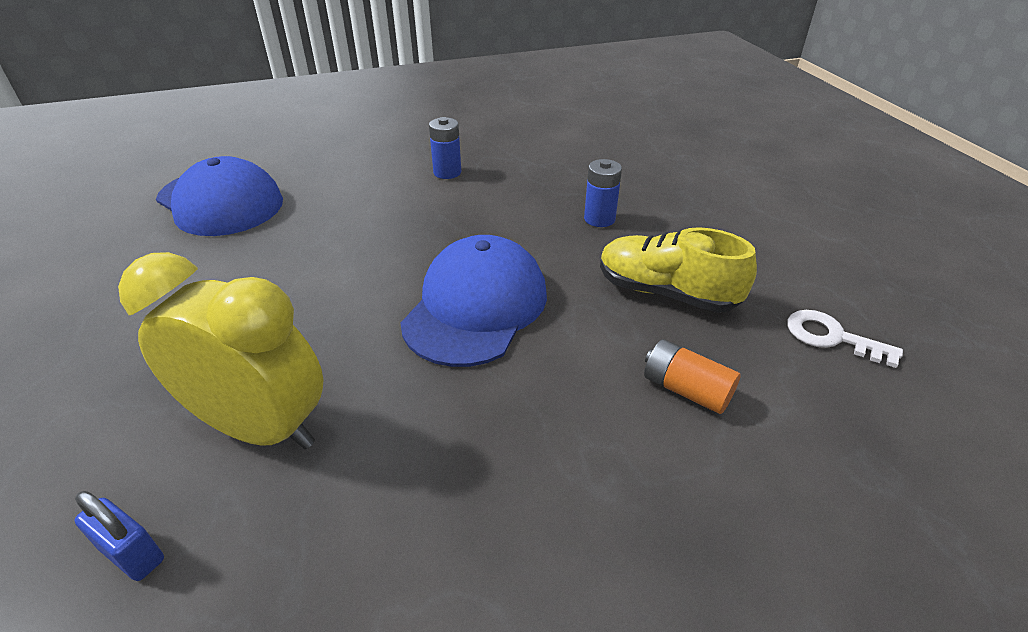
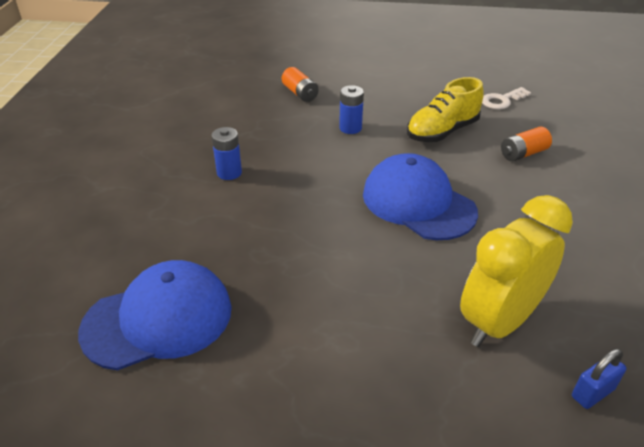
camera: 65 degrees left, 0 degrees up
(640, 168) = (300, 93): none -> orange battery

